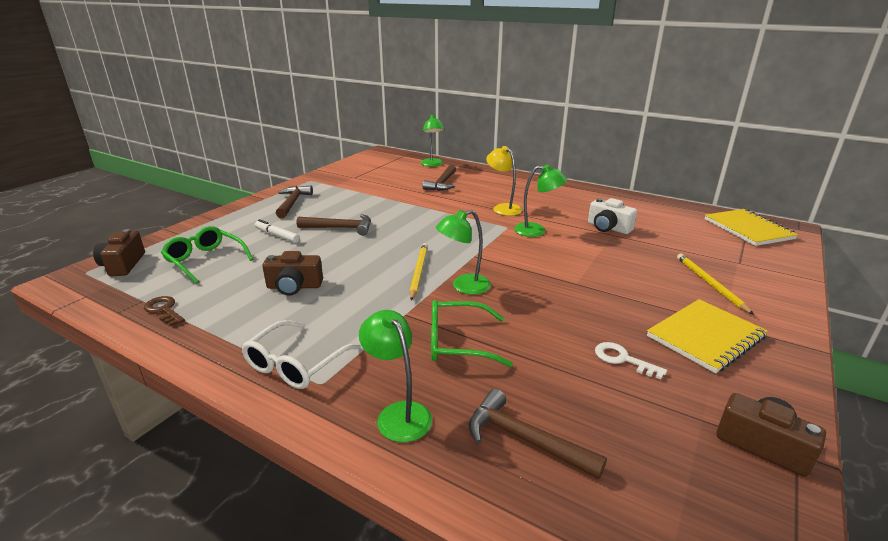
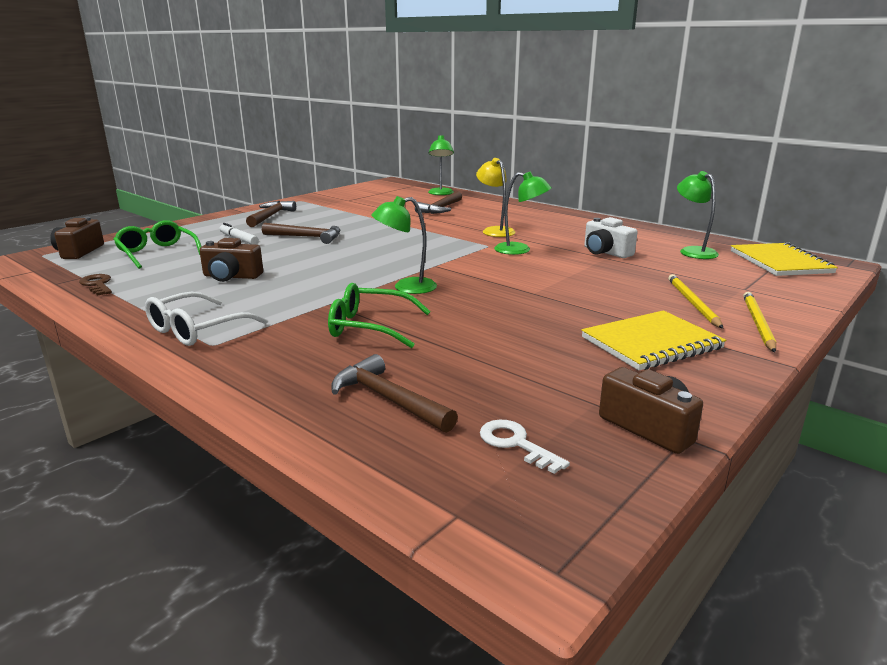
camera: 10 degrees right, 5 degrees down
(398, 413) = (273, 371): green lamp -> green lamp (693, 251)
(418, 272) = (366, 274): yellow pencil -> yellow pencil (757, 323)
(623, 359) = (540, 352): white key -> white key (516, 444)

